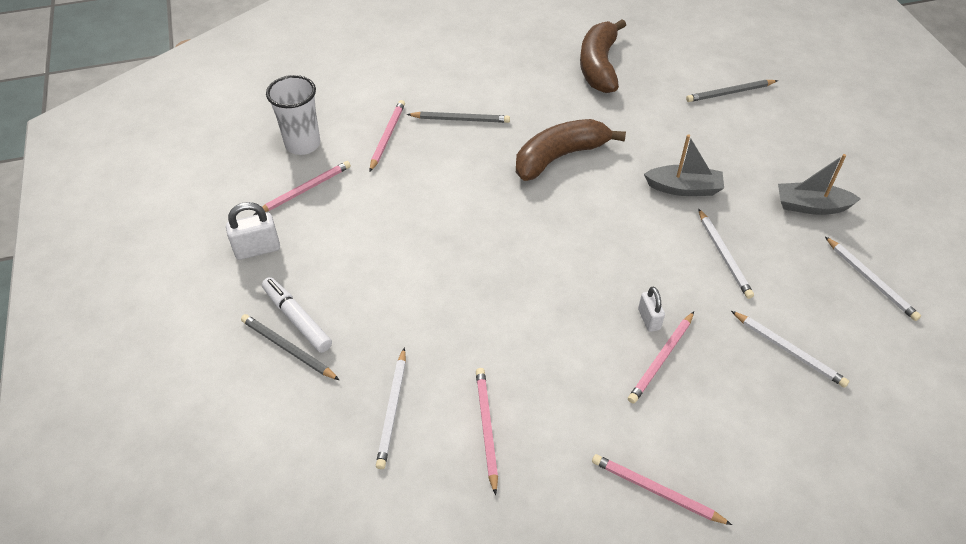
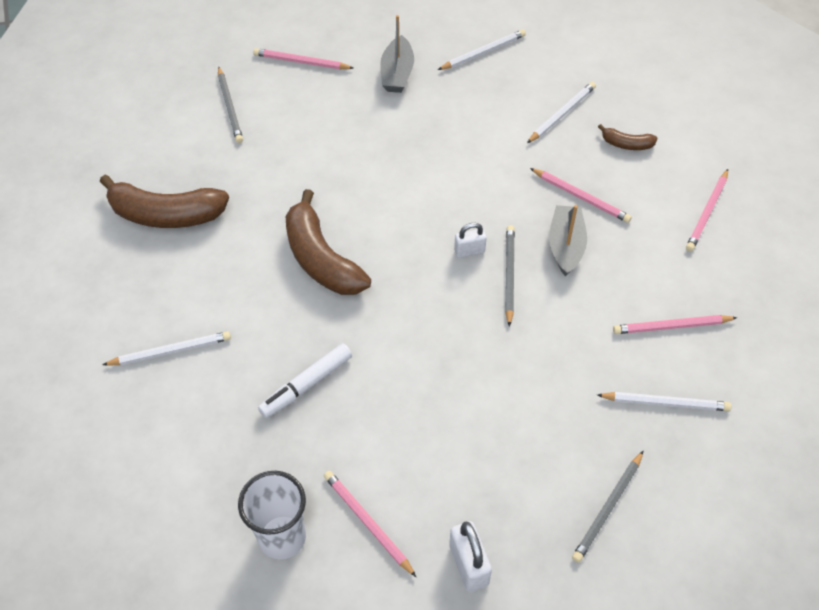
camera: 90 degrees left, 5 degrees up
(297, 319) = (568, 504): white marker -> white marker (306, 385)
(387, 136) = (274, 435): pink pencil -> pink pencil (301, 62)
(460, 119) = (249, 355): grey pencil -> grey pencil (509, 275)
(649, 319) = (538, 202): white padlock -> white padlock (469, 251)
(684, 188) = (372, 159): grey boat -> grey boat (566, 246)
(724, 255) = (459, 141): white pencil -> white pencil (170, 351)
(754, 414) = (626, 144): none -> brown banana

